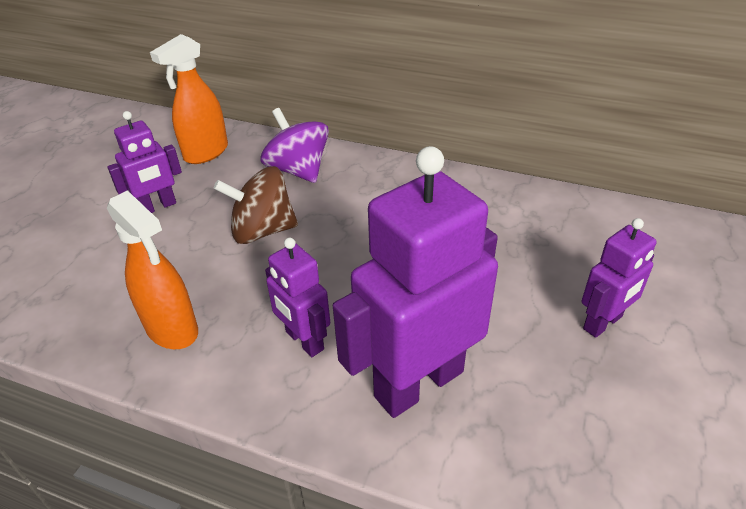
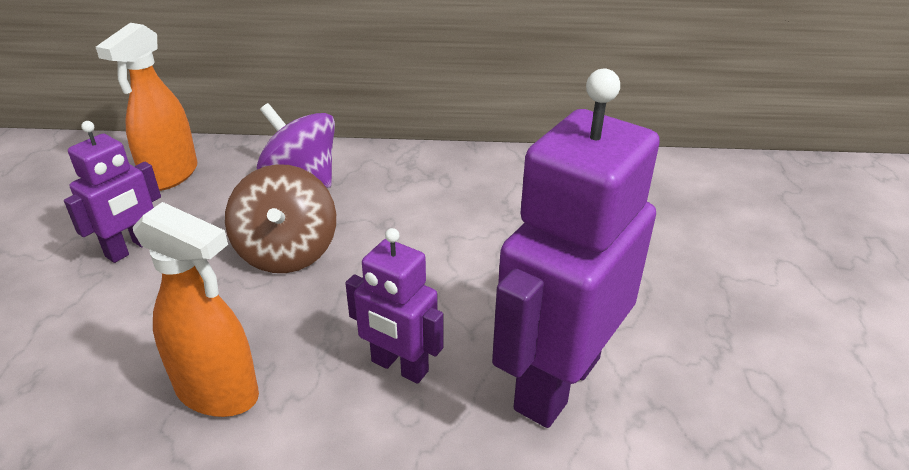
camera: 20 degrees left, 5 degrees down
(262, 231) = (287, 252): brown spinning top -> brown spinning top turned 75 degrees counterclockwise
(603, 323) = (714, 276): purple robot -> none

